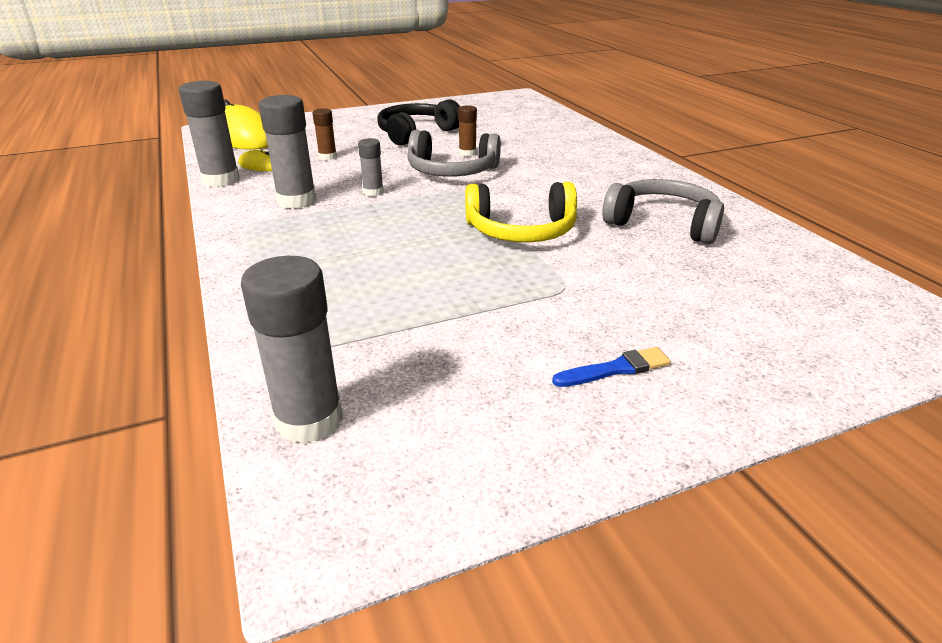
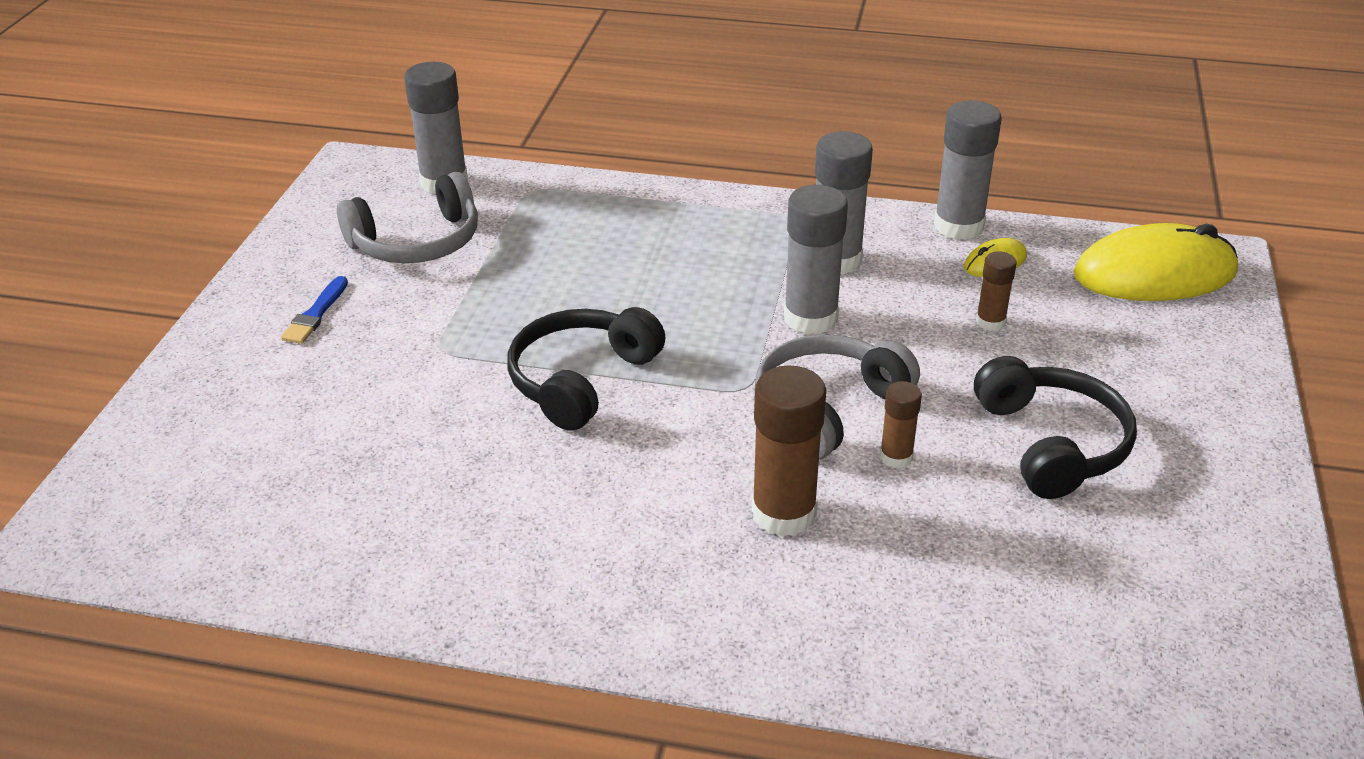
camera: 125 degrees right, 5 degrees up
(373, 192) = (810, 318): grey glue stick -> grey glue stick, size x1.86
(521, 231) = (581, 380): yellow headphones -> black headphones
(539, 162) = (784, 513): none -> brown glue stick
(663, 224) = (465, 502): grey headphones -> grey headphones (417, 242)

